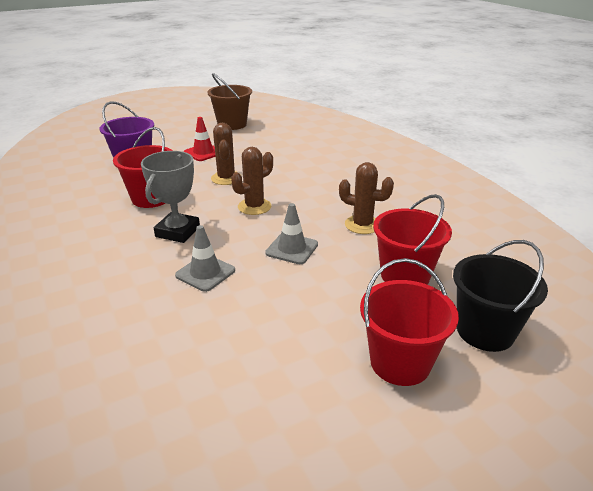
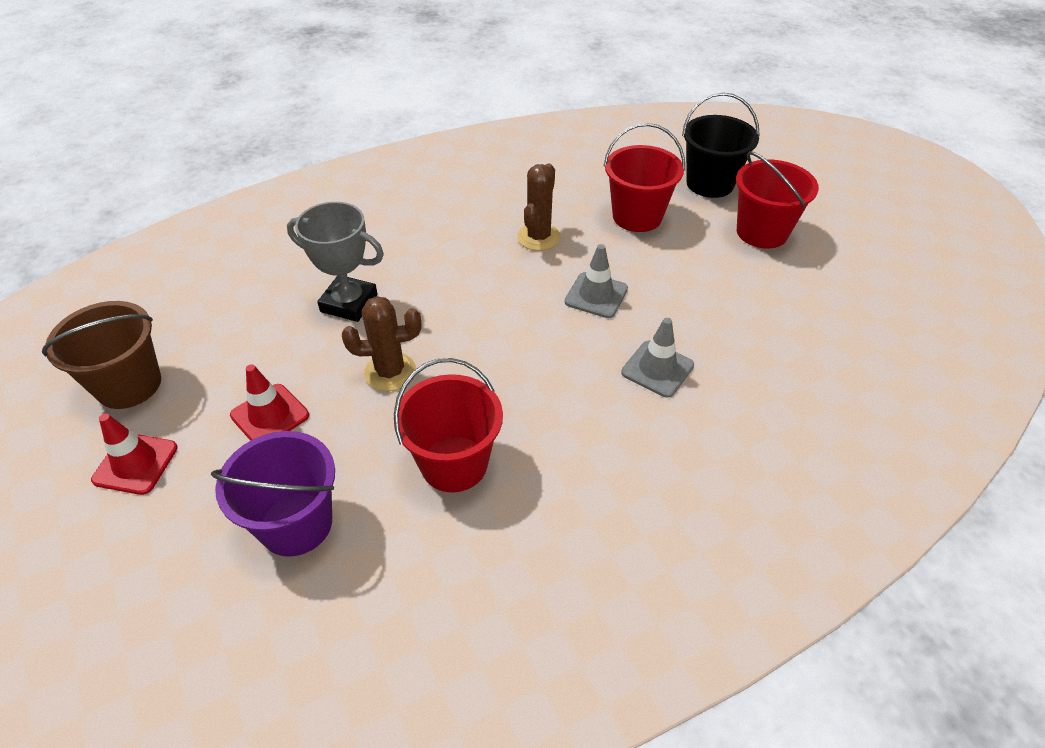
camera: 90 degrees left, 15 degrees up
(178, 232) = (562, 411): grey trophy -> grey trophy (349, 303)
(184, 131) = (135, 464): none -> red traffic cone
(254, 207) = (489, 333): brown cactus -> none

